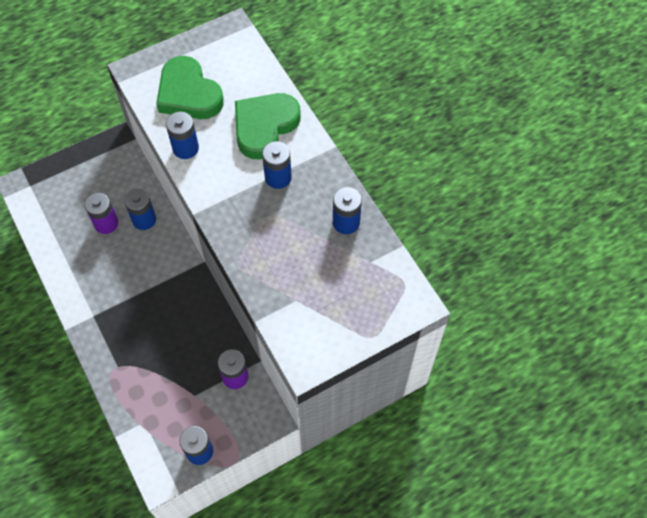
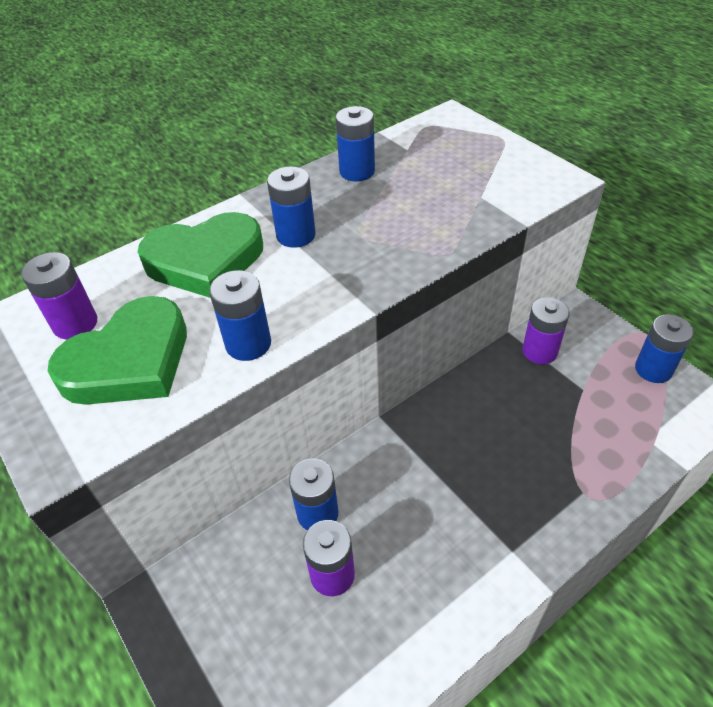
camera: 95 degrees left, 15 degrees down
(225, 66) = (75, 324): none -> purple battery
(264, 127) = (205, 260): green heart -> green heart turned 45 degrees counterclockwise

